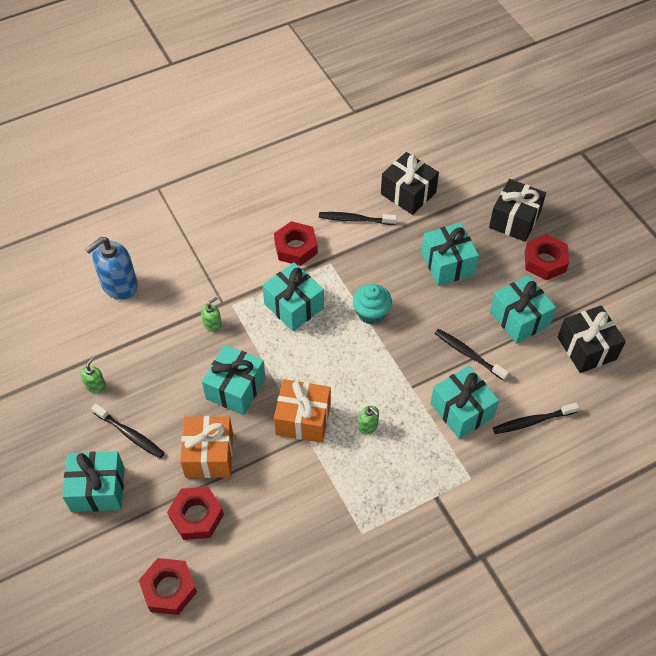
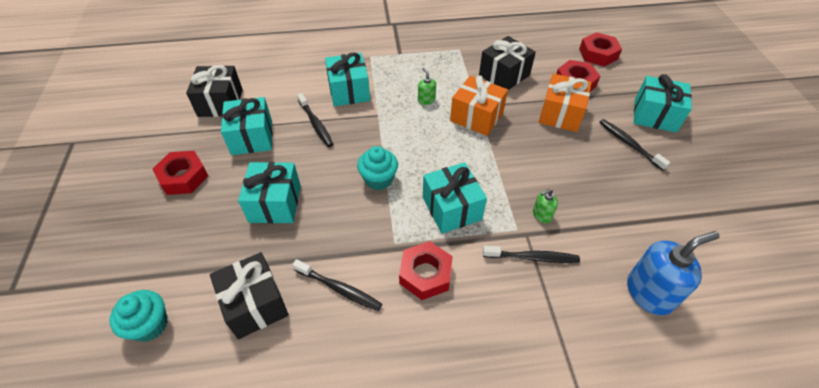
camera: 160 degrees left, 5 degrees down
(95, 385) = (666, 191): green soap dispenser -> none
(235, 388) = (529, 153): turquoise gift -> none
(468, 163) = (150, 325): none -> turquoise cupcake
(514, 220) = (170, 228): black gift -> black gift (504, 75)
(532, 421) = (303, 72): black toothbrush -> black toothbrush (532, 257)

